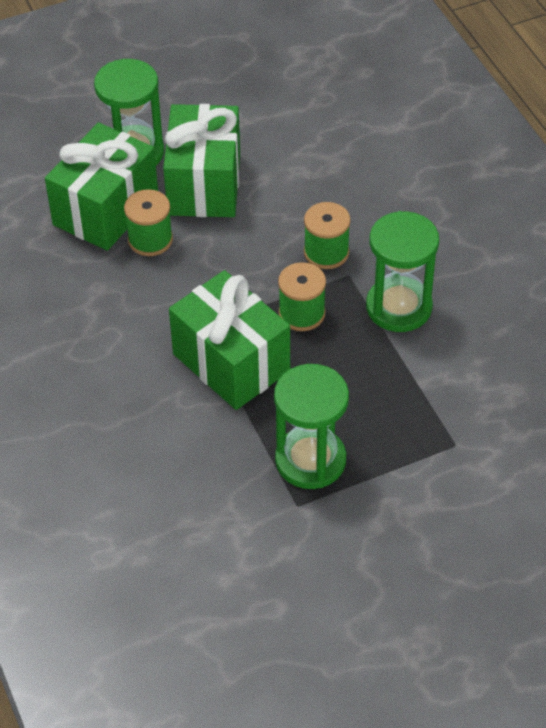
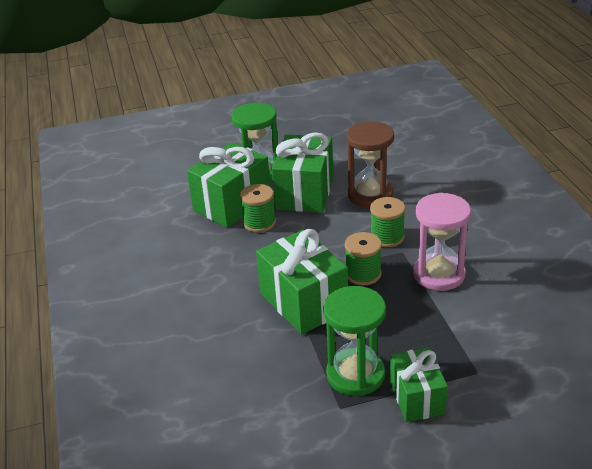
camera: 10 degrees right, 15 degrees down
(295, 182) = (370, 195): none -> brown hourglass
(387, 485) = (417, 398): none -> green gift
(399, 307) = (439, 274): green hourglass -> pink hourglass

